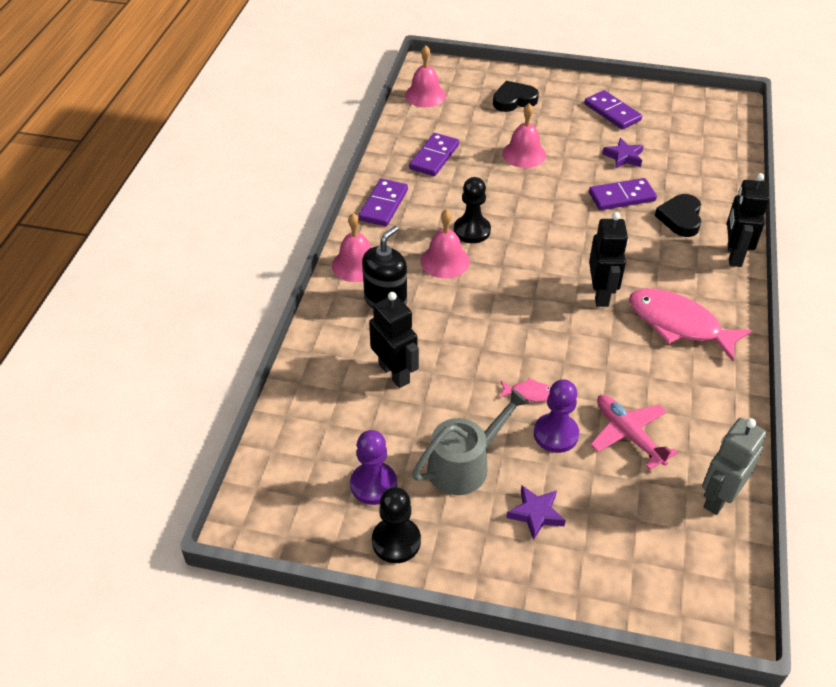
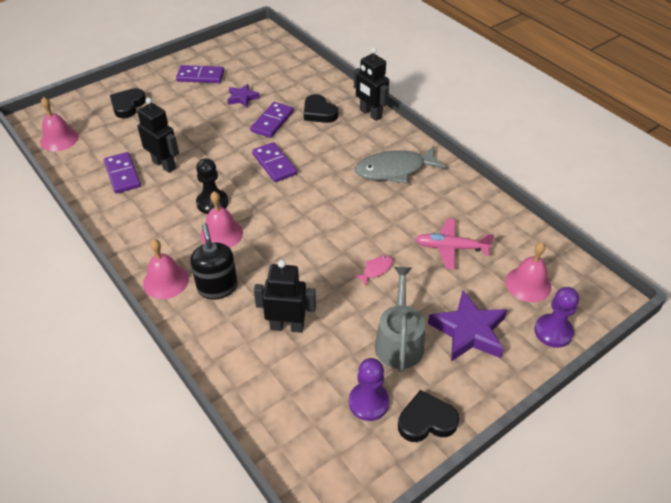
camera: 50 degrees left, 0 degrees up
(383, 205) = (130, 229): purple domino -> purple domino (274, 164)
(396, 541) = (426, 421): black pawn -> black heart
(524, 154) = (180, 134): pink bell -> pink bell (528, 284)
(536, 514) = (468, 331): purple star -> purple star, size x1.76
(556, 434) = (419, 280): purple pawn -> purple pawn (553, 332)
(601, 294) = (336, 184): black robot -> black robot (164, 165)
(678, 324) = (394, 170): pink fish -> grey fish
(718, 497) = (527, 242): grey robot -> none

